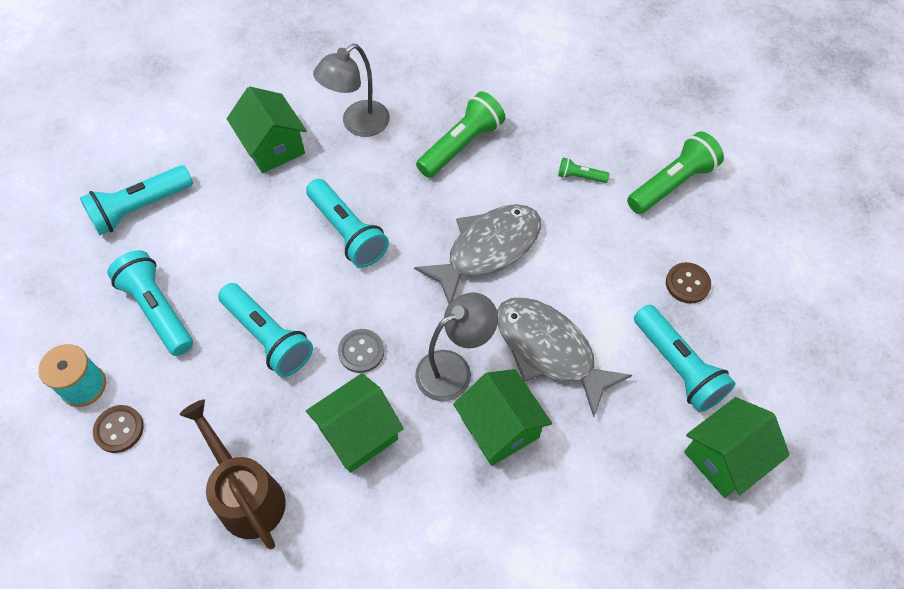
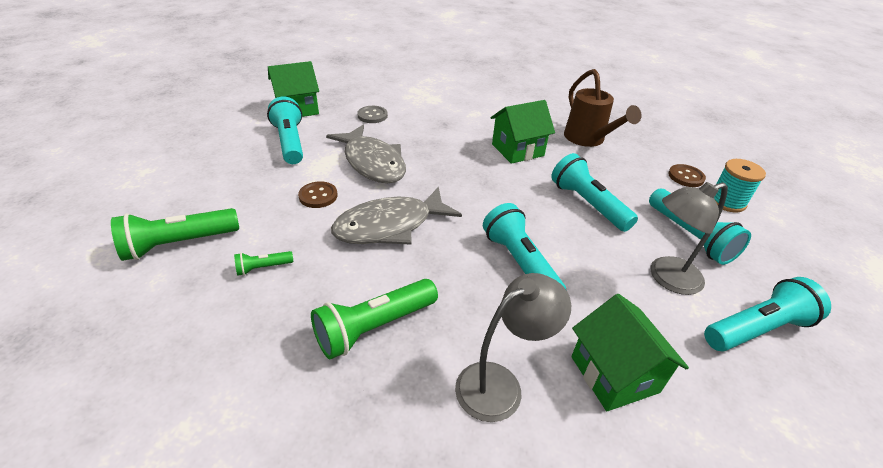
camera: 170 degrees left, 20 degrees down
(361, 351) = (513, 184): grey button -> grey button (372, 115)
(454, 369) = (445, 165): grey lamp -> grey lamp (666, 278)
(500, 428) = (424, 138): green house -> none
(580, 176) = (263, 268): green flashlight -> green flashlight turned 135 degrees clockwise
(687, 284) = (241, 177): brown button -> brown button (318, 196)

